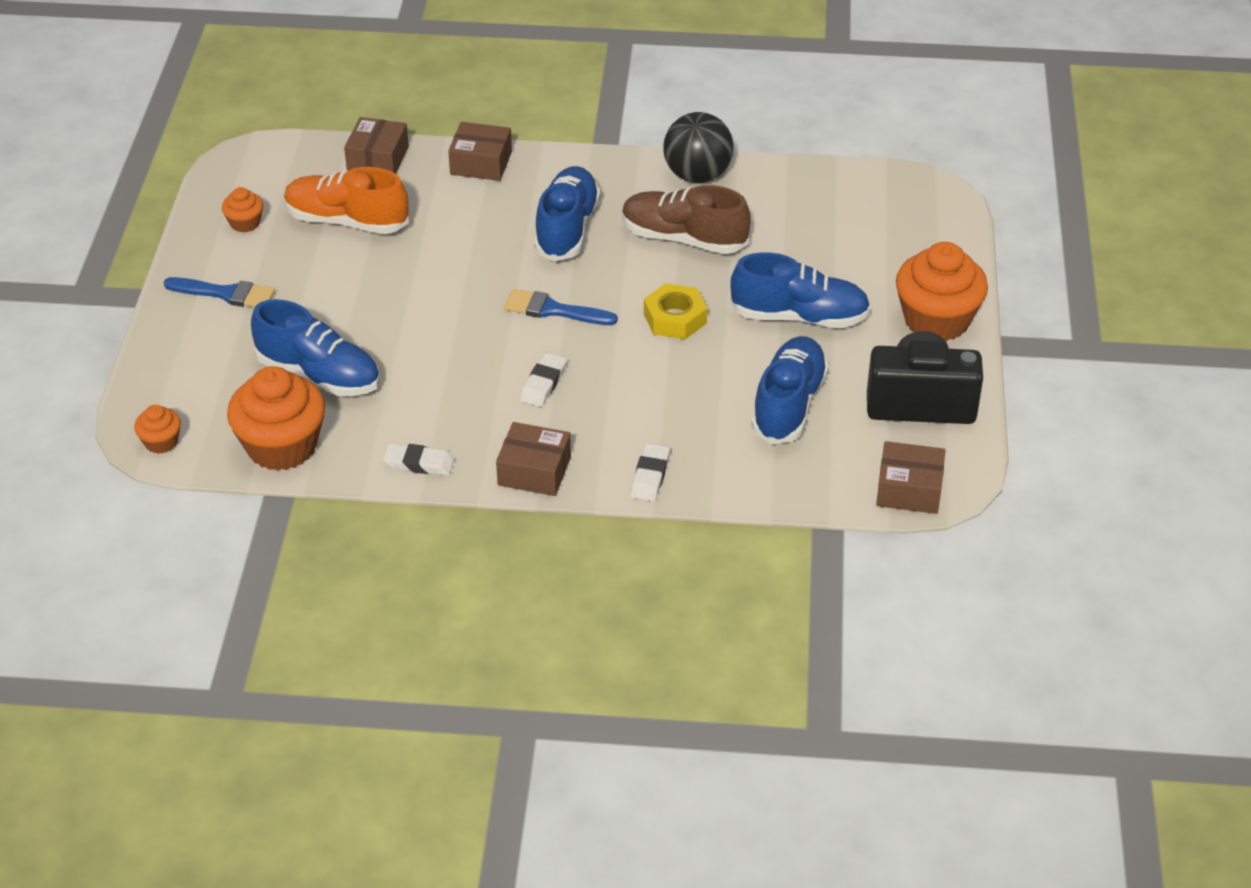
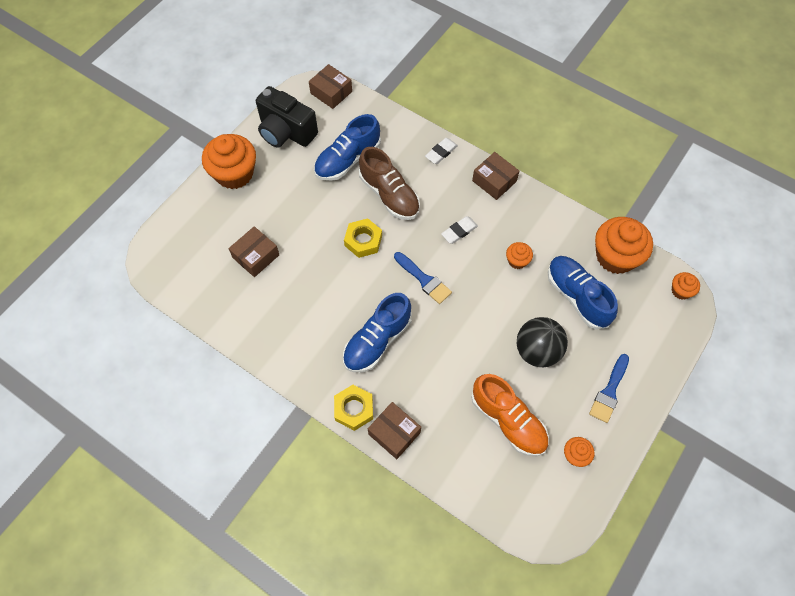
camera: 150 degrees left, 20 degrees up
(226, 294) = (609, 392): blue brush -> blue brush turned 105 degrees counterclockwise
(378, 159) = (460, 476): brown box -> brown box (256, 256)
(419, 463) = (549, 212): white eraser -> none
(432, 382) = (517, 260): none -> orange cupcake
(545, 164) = (354, 409): none -> yellow nut
(684, 239) = (316, 297): brown shoe -> brown shoe (389, 195)
(697, 175) = (270, 346): black ball -> black ball (537, 351)
(799, 317) = (299, 209): blue shoe -> none

